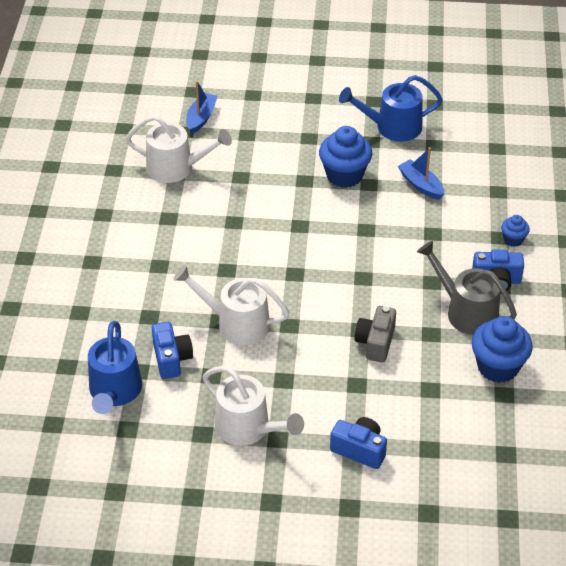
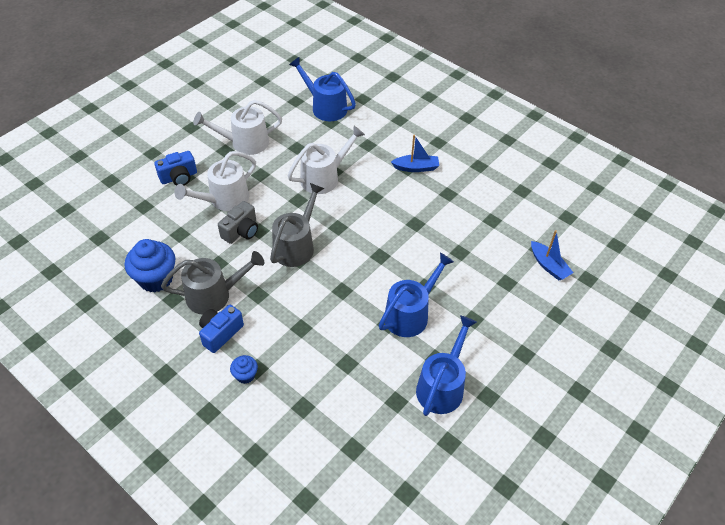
camera: 125 degrees right, 5 degrees up
(171, 359) = (325, 138): blue camera -> none
(176, 168) = (498, 222): white watering can -> white watering can (224, 199)
(344, 175) = (410, 314): blue cupcake -> blue watering can
(350, 290) = (296, 246): none -> grey watering can
(375, 342) = (241, 231): grey camera -> grey camera turned 75 degrees clockwise
(421, 185) = (357, 357): blue boat -> blue boat (416, 168)

